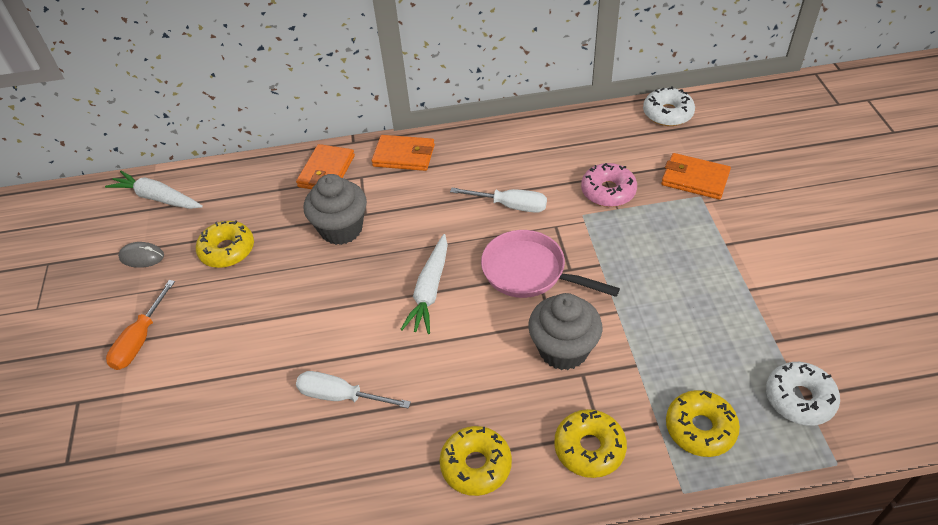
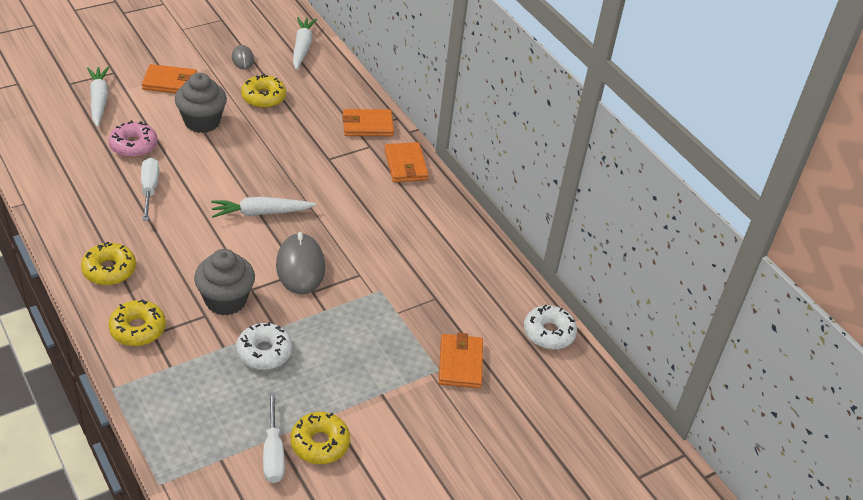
camera: 60 degrees right, 5 degrees down
(128, 429) = (99, 100): none -> white carrot
(140, 340) = (170, 82): orange screwdriver -> orange wallet
(341, 229) = (307, 150): grey cupcake -> grey cupcake (202, 122)
(510, 206) = (372, 242): white screwdriver -> white screwdriver (273, 453)
(529, 272) = (300, 267): pink pan -> grey mouse
(608, 191) = (417, 303): pink donut -> pink donut (133, 146)
(700, 428) = (171, 393): yellow donut -> yellow donut (320, 443)
(799, 399) = (218, 456): white donut -> white donut (264, 352)

